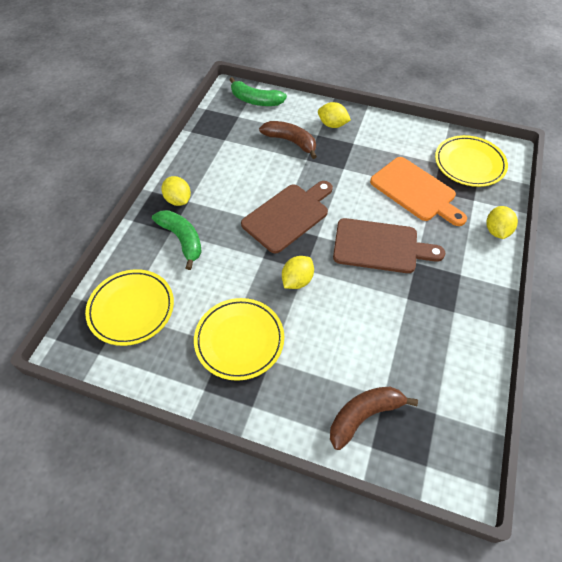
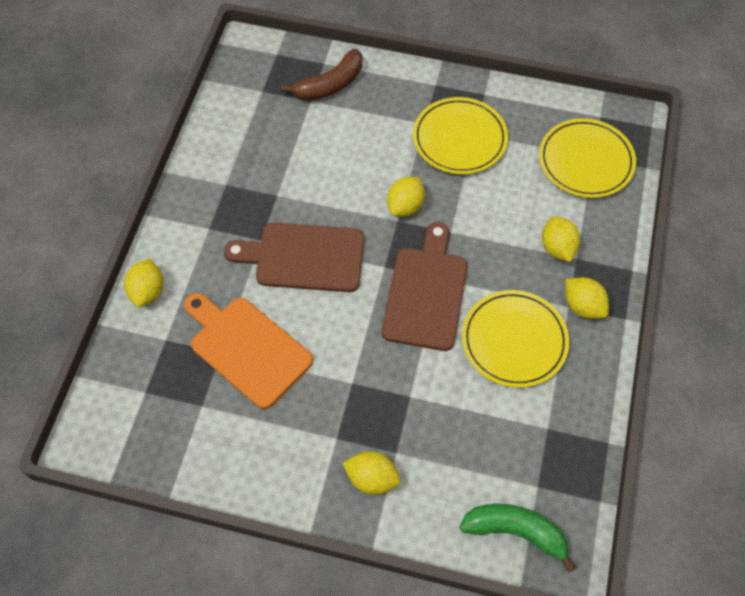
camera: 175 degrees right, 5 degrees up
(182, 239) = (557, 248): green banana -> yellow lemon
(288, 216) = (426, 293): brown cutting board -> brown cutting board turned 150 degrees clockwise
(291, 142) = (439, 432): brown banana -> none
(469, 164) = (155, 408): yellow plate -> yellow plate (514, 341)

